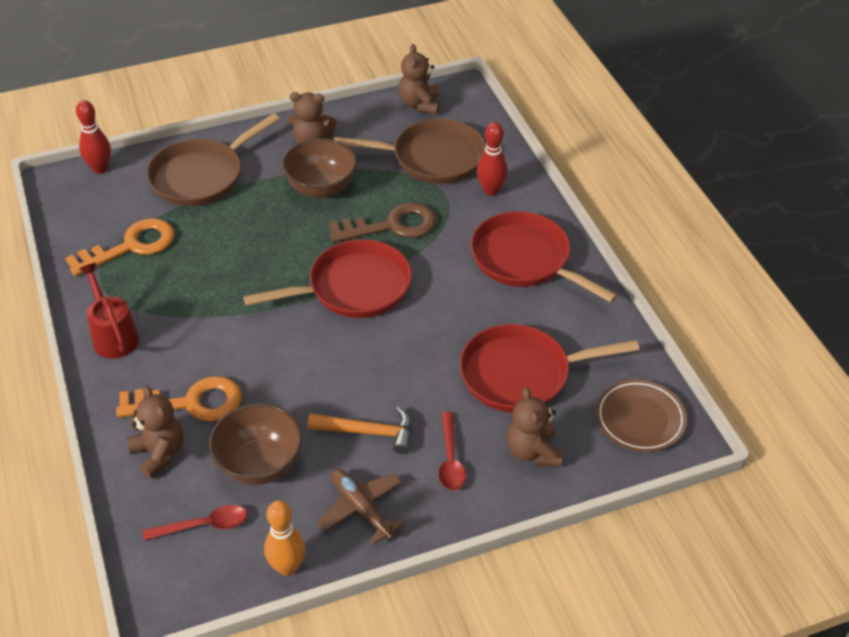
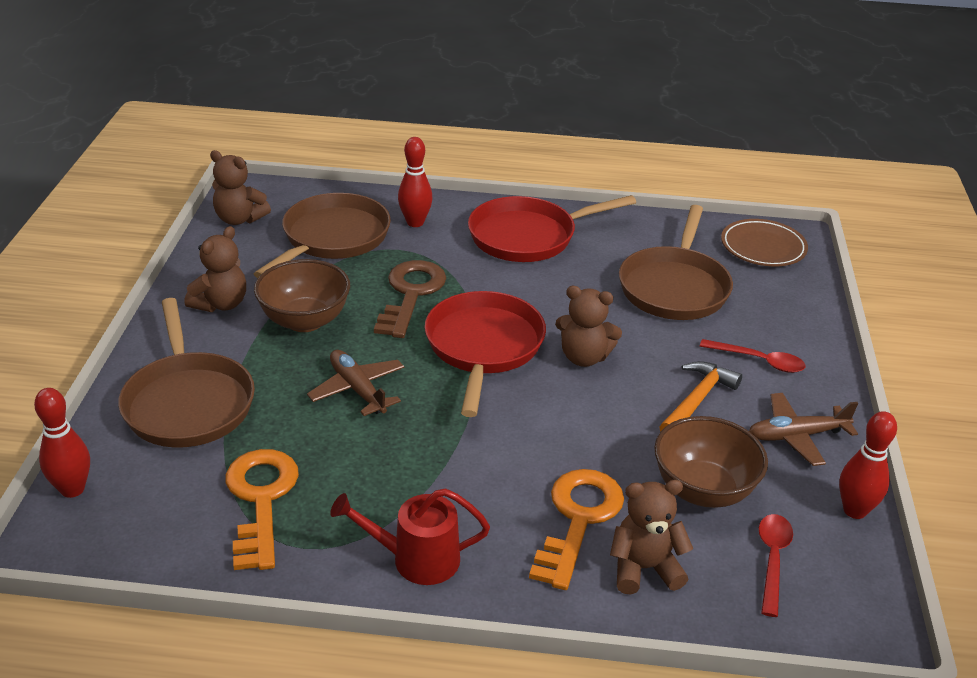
camera: 65 degrees left, 10 degrees down
(262, 244) = (357, 389): none -> brown plane
(287, 567) = (854, 510): orange bowling pin -> red bowling pin
(522, 374) = (675, 287): red pan -> brown pan
(533, 451) = (772, 312): brown teddy bear -> brown teddy bear (584, 357)

